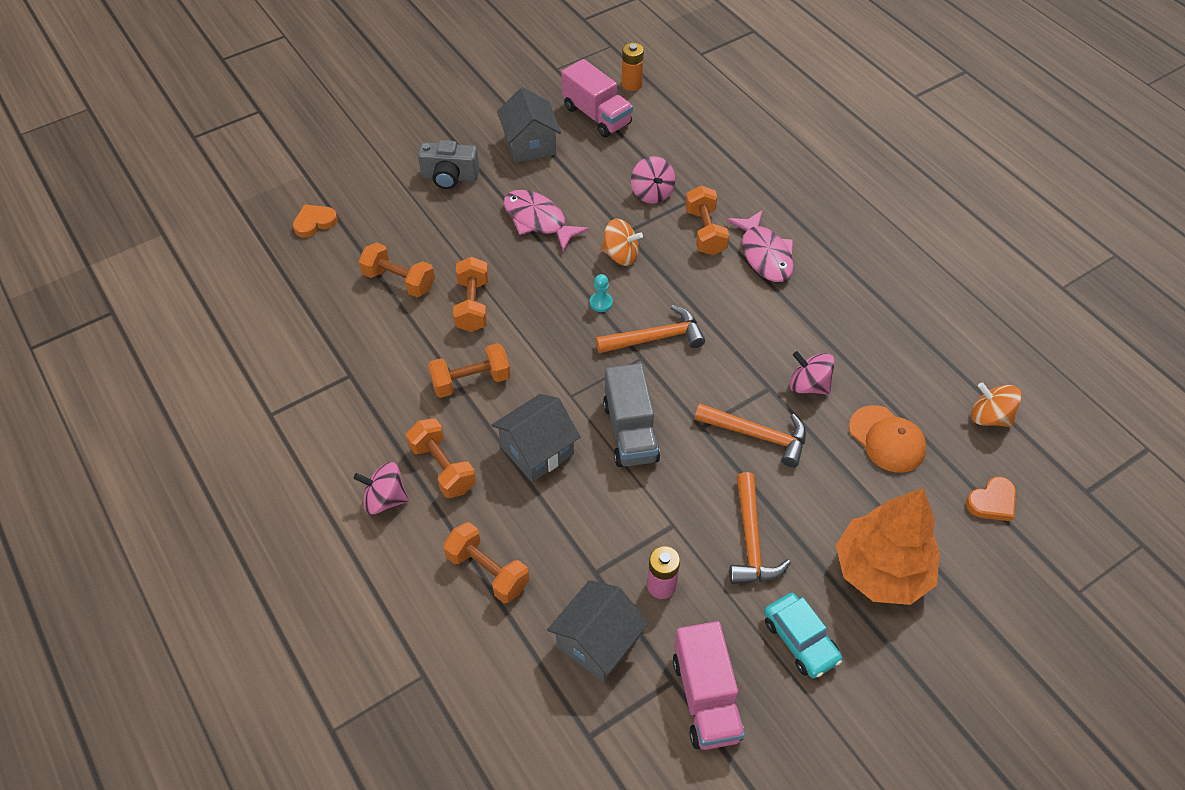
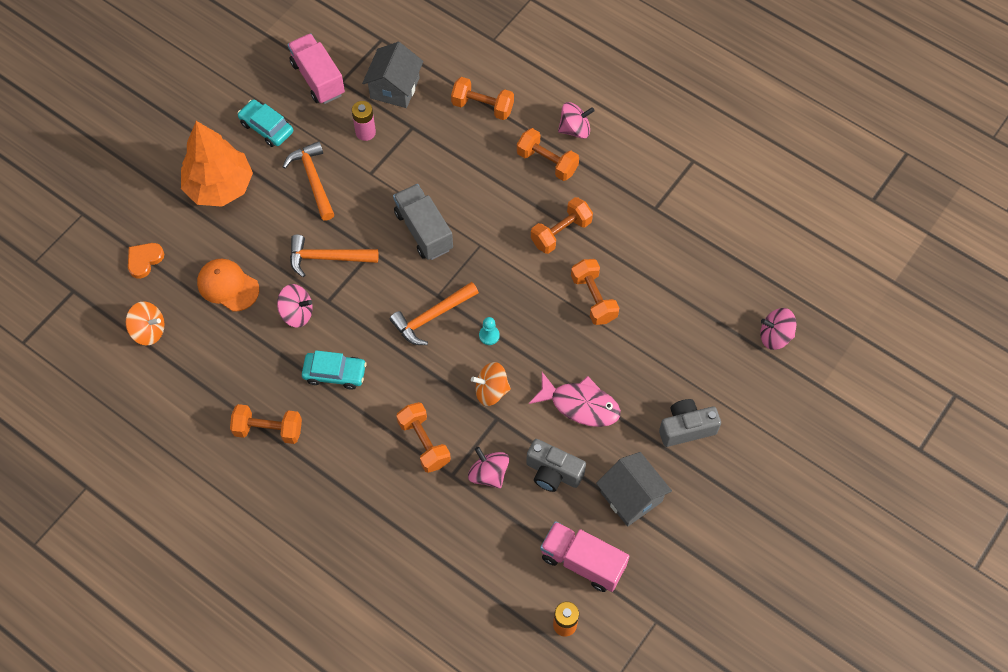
camera: 160 degrees right, 10 degrees up
(314, 222) = (775, 336): orange heart -> pink spinning top
(399, 281) = (666, 301): orange dumbbell -> orange dumbbell (268, 430)
(537, 450) = (486, 195): grey house -> none
(591, 178) = (553, 472): none -> grey camera
(764, 254) = (363, 434): pink fish -> none
(779, 314) = (335, 373): none -> turquoise car

